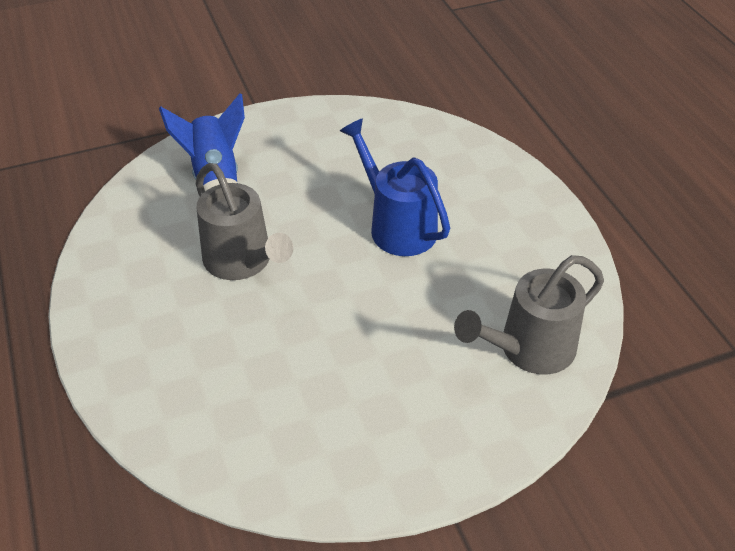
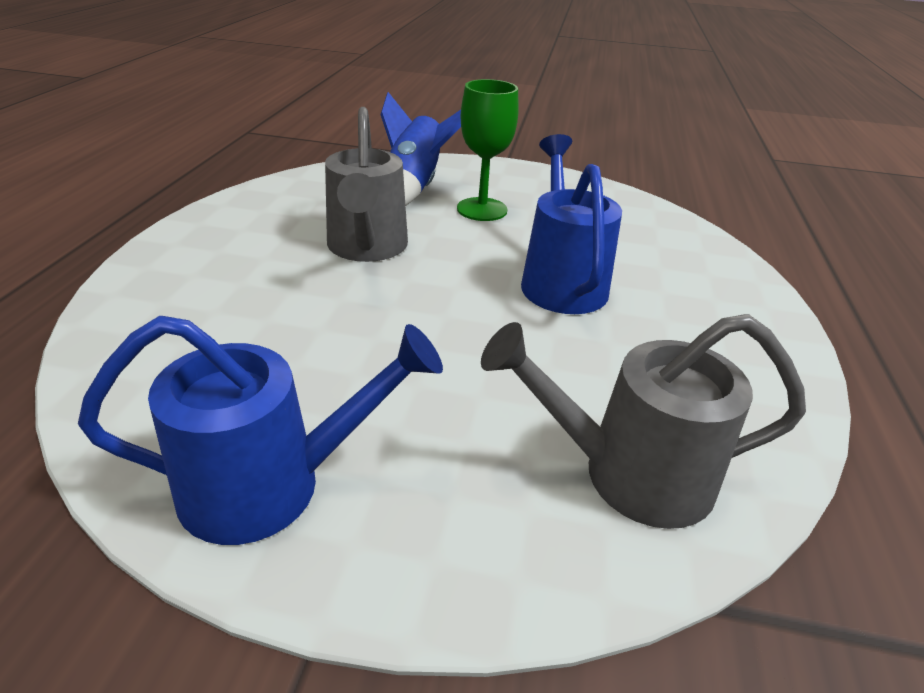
camera: 30 degrees right, 10 degrees down
(288, 179) = (482, 209): none -> green goblet
(362, 458) = (272, 485): none -> blue watering can

